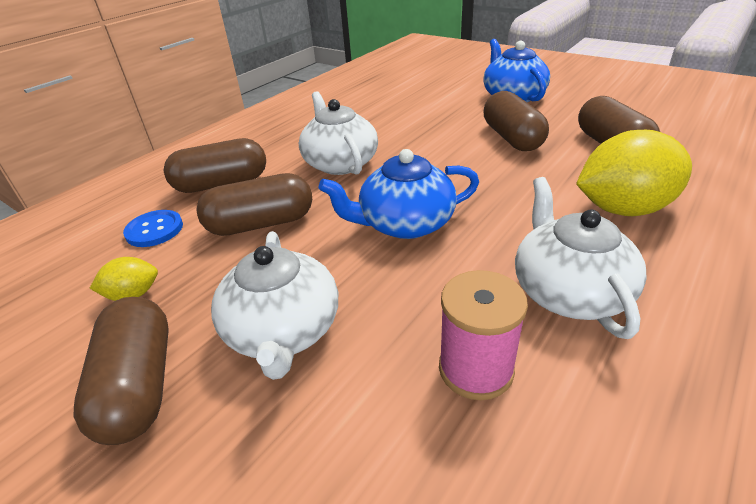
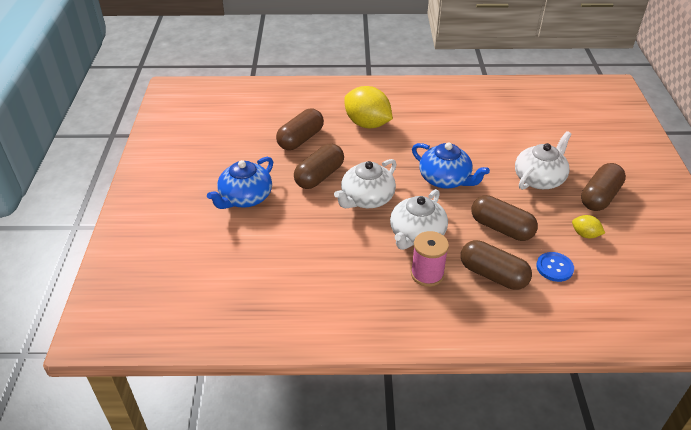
camera: 130 degrees left, 5 degrees up
(476, 369) = (497, 132): pink spool -> pink spool (427, 274)
(568, 291) = (439, 125): white teapot -> white teapot (366, 198)

